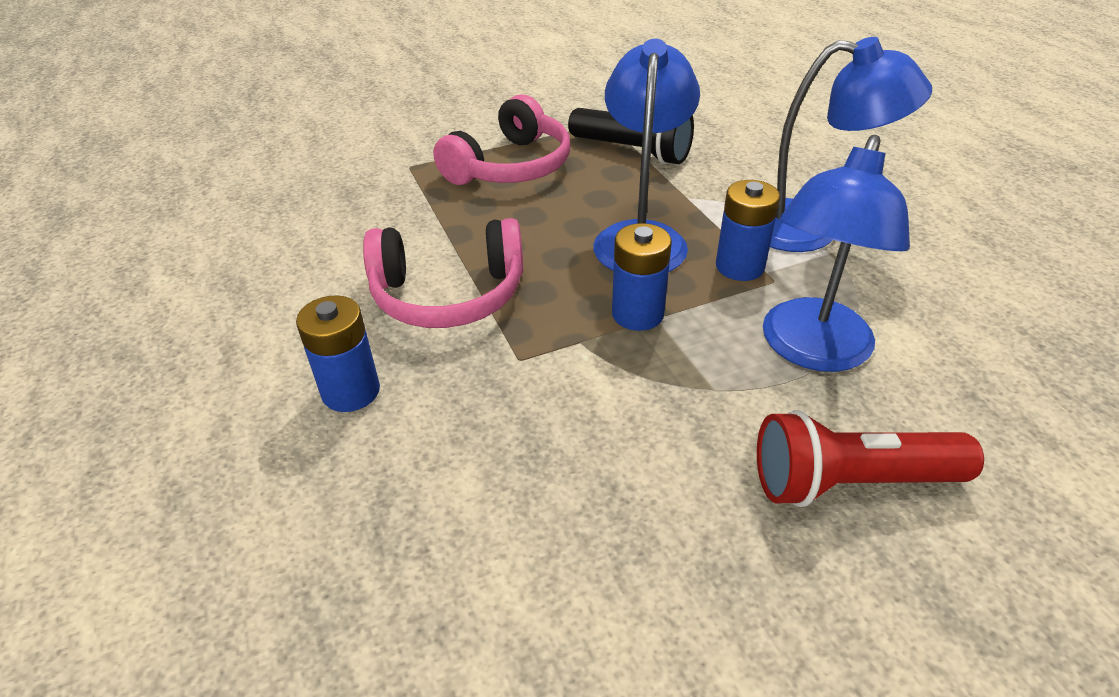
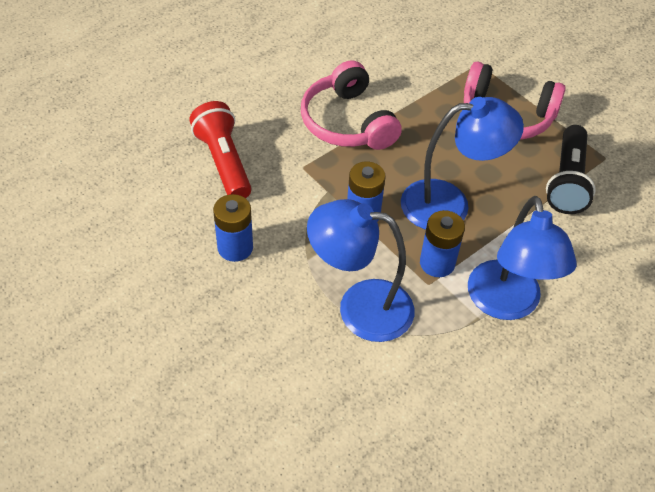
camera: 70 degrees right, 10 degrees up
(351, 391) = (255, 107): blue battery -> blue battery (235, 247)
(850, 482) = (252, 328): red flashlight -> red flashlight (223, 162)

